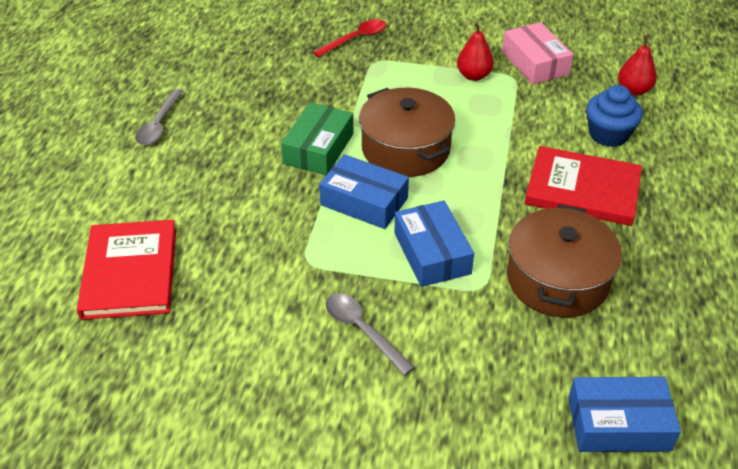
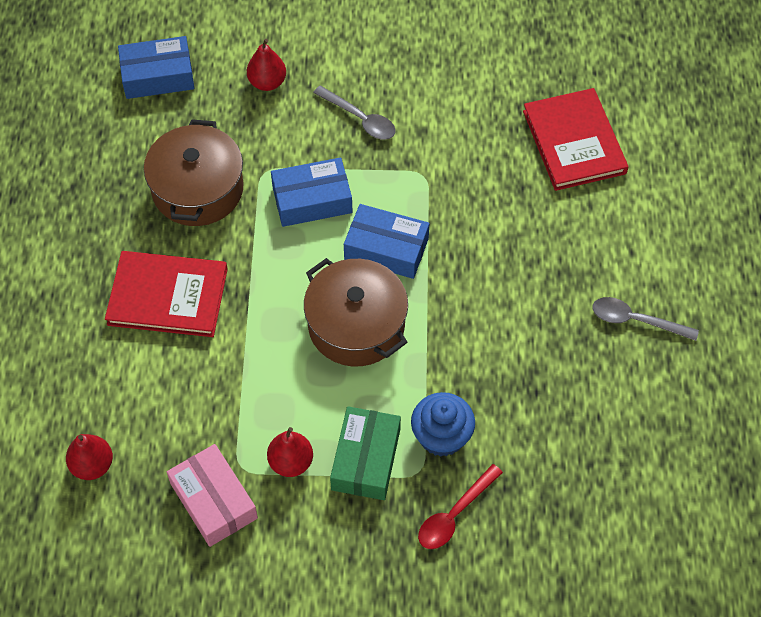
camera: 170 degrees right, 15 degrees up
(159, 124) = (636, 320): grey spoon -> grey spoon turned 75 degrees counterclockwise
(318, 148) = (450, 311): green box -> green box (366, 459)
(432, 253) = (312, 200): blue box -> blue box turned 75 degrees counterclockwise
(471, 393) = (267, 82): none -> red pear
(608, 134) = (132, 382): blue cupcake -> blue cupcake (441, 436)

